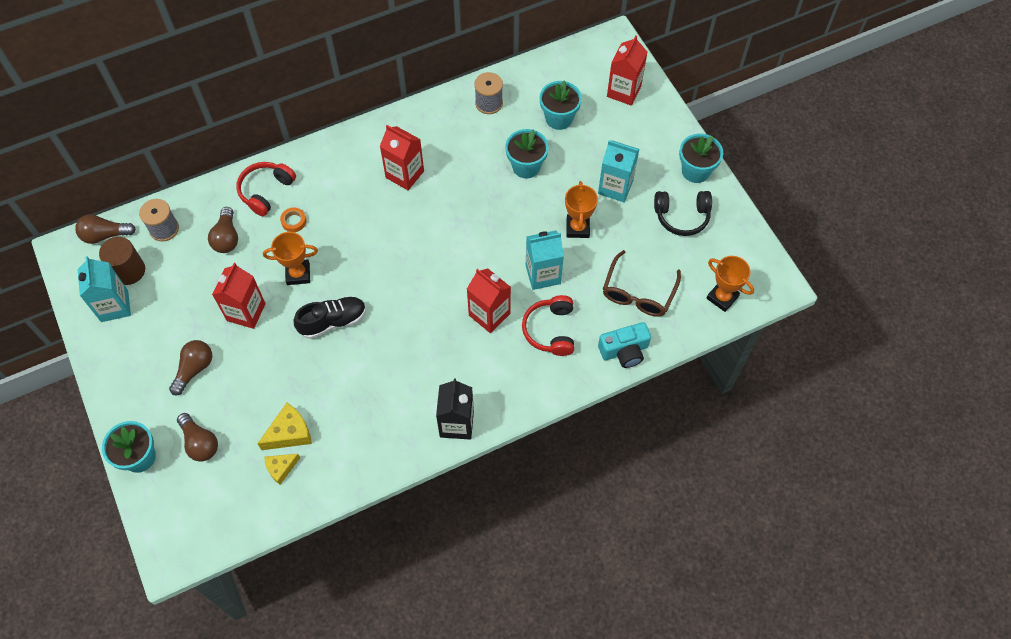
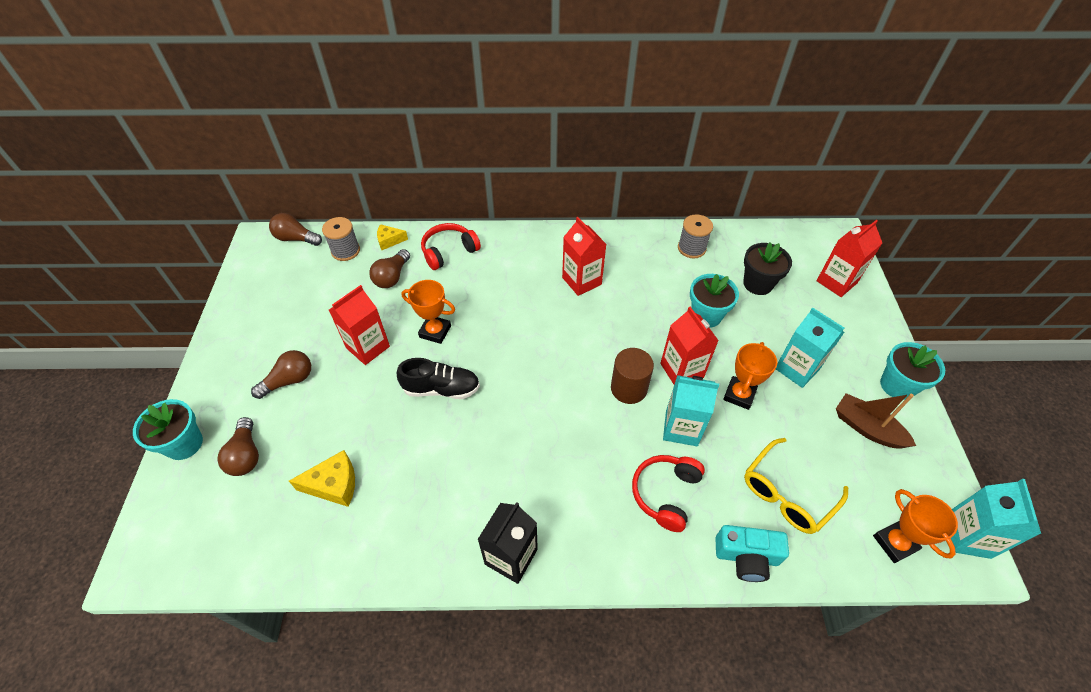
camera: 25 degrees right, 10 degrees down
(114, 306) = (262, 297): turquoise carton -> turquoise carton (966, 536)
(129, 271) = (294, 273): brown cylinder -> brown cylinder (629, 388)
(281, 468) = (302, 520): yellow cheese -> yellow cheese (389, 240)
(294, 221) = (458, 285): orange tape -> none
(489, 314) = (604, 447): red carton -> red carton (681, 370)
(559, 118) = (758, 284): turquoise flower pot -> black flower pot
(638, 293) = (786, 494): brown glasses -> yellow glasses
(682, 216) = (867, 428): black headphones -> brown boat

